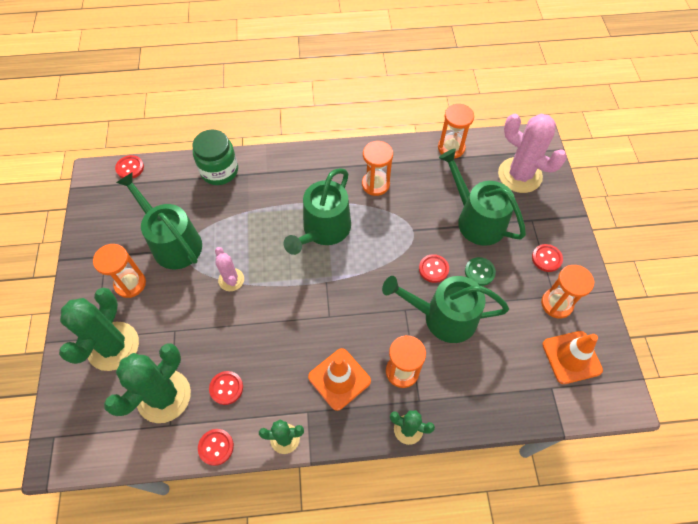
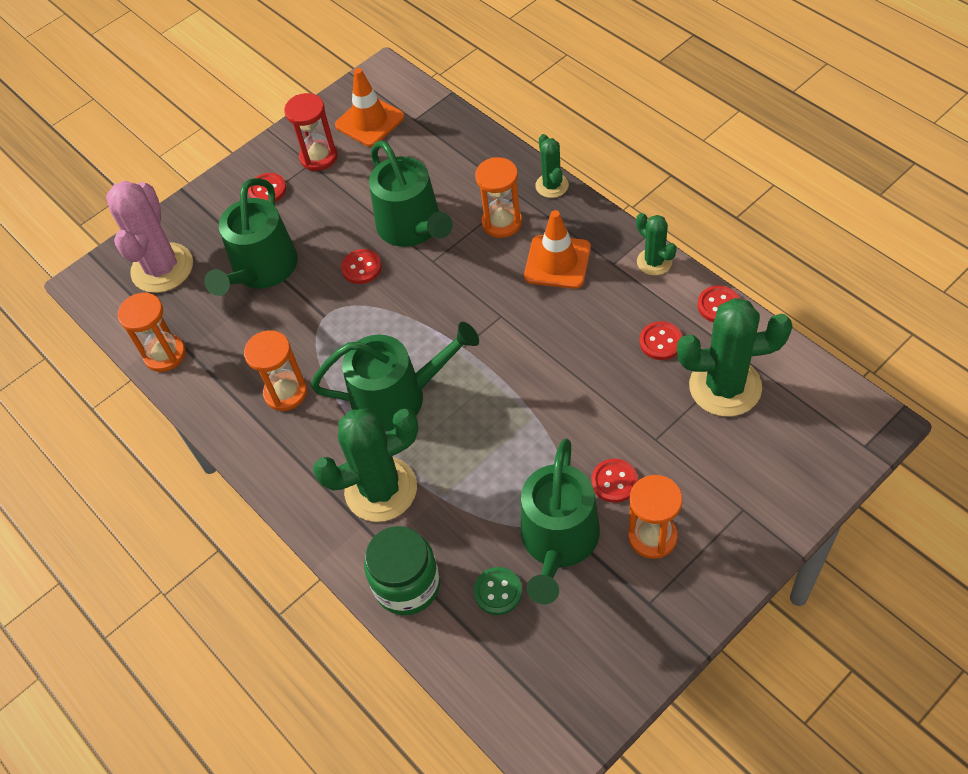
camera: 120 degrees left, 5 degrees down
(113, 346) = (732, 482): green cactus -> green cactus (381, 489)
(130, 168) = (501, 711): red button -> red button (614, 481)
(231, 280) = (546, 436): pink cactus -> none
(479, 272) = (331, 230): green button -> green button (498, 592)
(556, 304) = (318, 157): orange hourglass -> red hourglass

